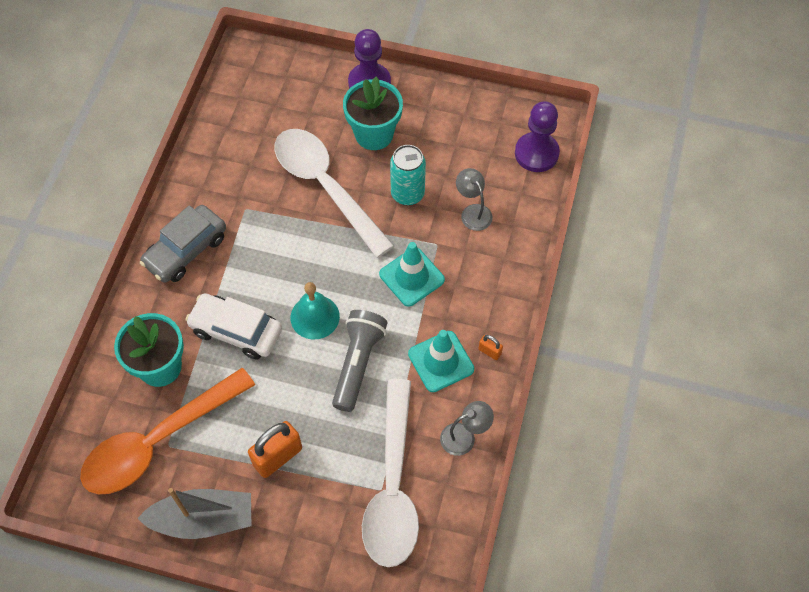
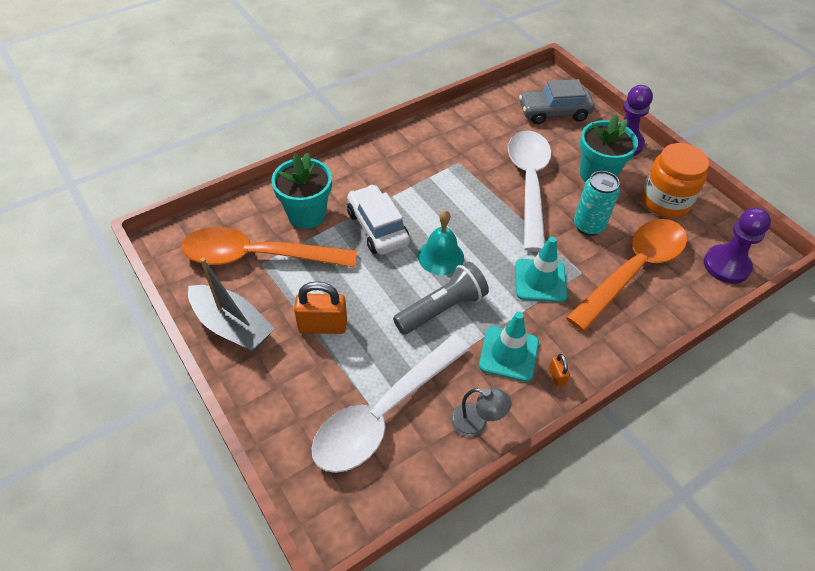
camera: 40 degrees right, 10 degrees down
(186, 250) = (394, 161): grey car -> grey car (554, 112)
(448, 122) = (665, 201): none -> orange jar
(473, 212) = (633, 270): grey lamp -> orange spoon

